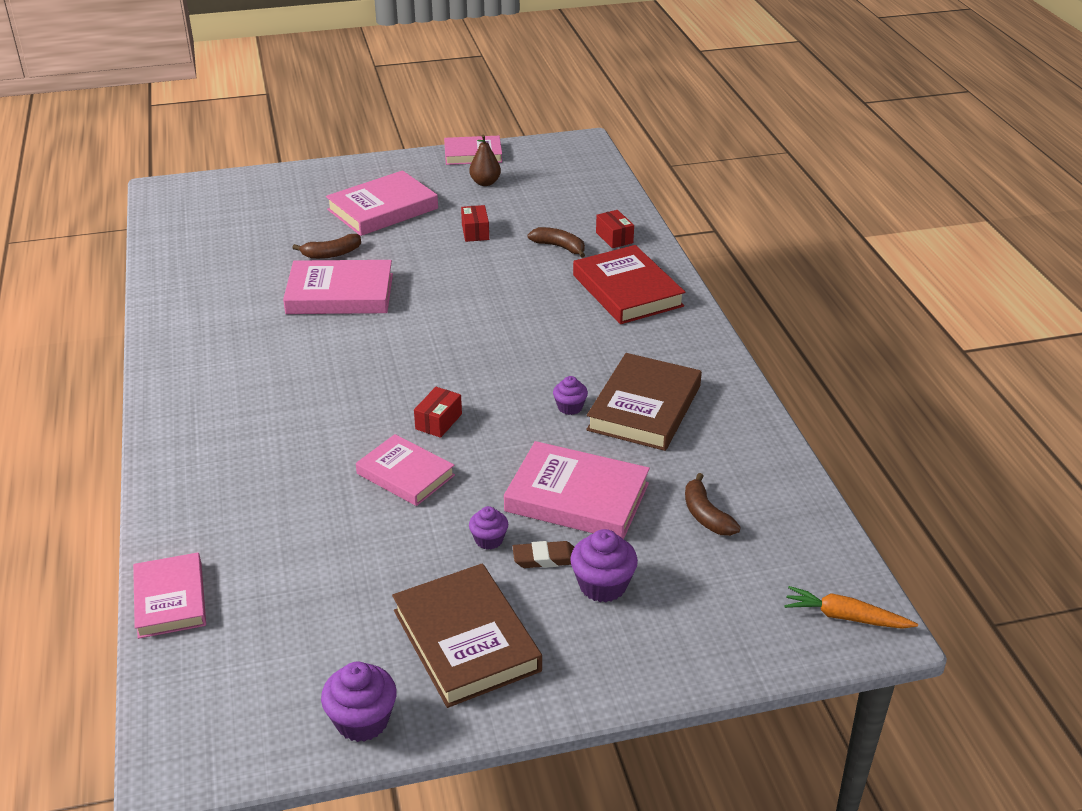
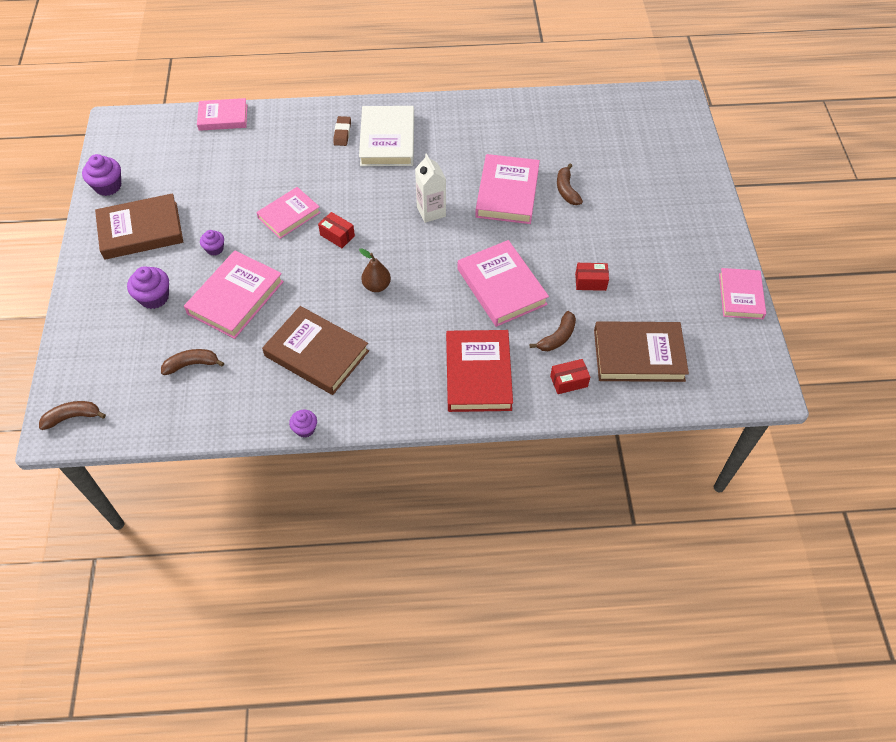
camera: 100 degrees right, 20 degrees up
(237, 402) = (387, 140): none -> white book
(381, 348) = (431, 211): none -> white carton
(383, 209) = (636, 224): pink book -> pink book (501, 286)
(485, 183) = (681, 299): brown pear -> brown pear (376, 286)
(545, 558) = (188, 273): brown eraser -> brown eraser (342, 133)
(566, 202) = (638, 355): none -> brown book
(570, 407) = (331, 309): purple cupcake -> purple cupcake (305, 429)
(627, 290) = (478, 374): red book -> red book turned 75 degrees counterclockwise
(845, 617) = (73, 417): orange carrot -> brown banana

